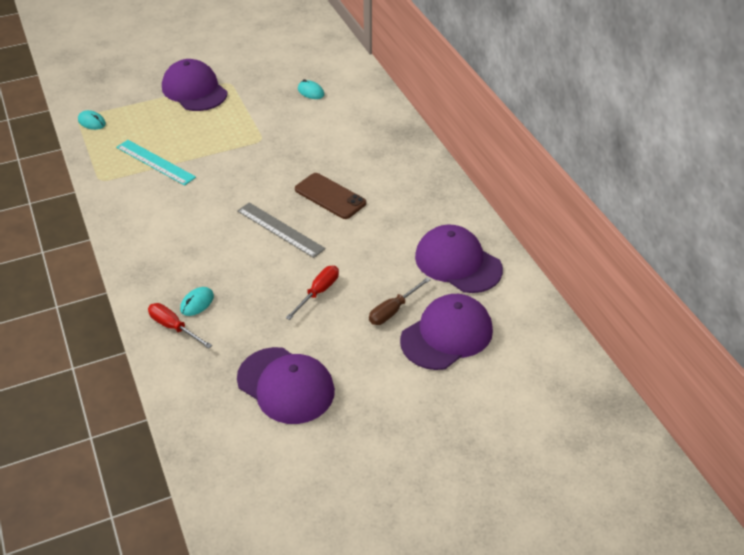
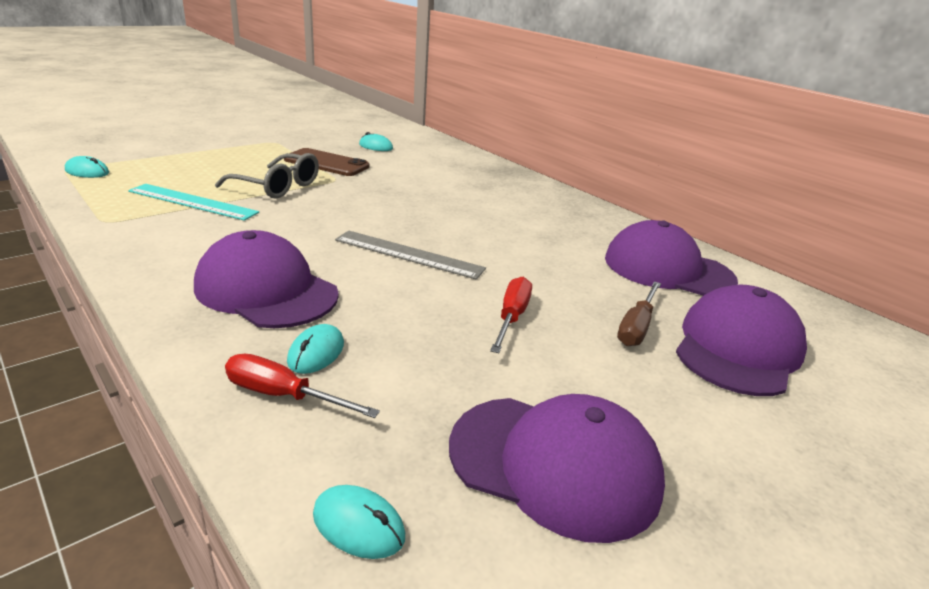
camera: 20 degrees left, 15 degrees down
(187, 396) = (358, 525): none -> turquoise mouse
(194, 90) = (231, 147): purple cap -> purple cap (266, 290)
(216, 147) = (278, 187): none -> grey glasses
(330, 196) = (455, 220): brown phone -> brown phone (326, 163)

